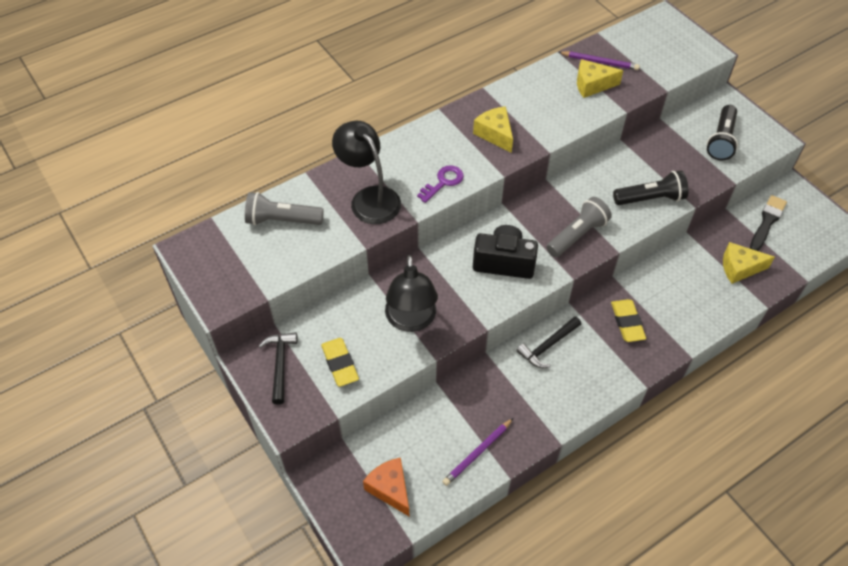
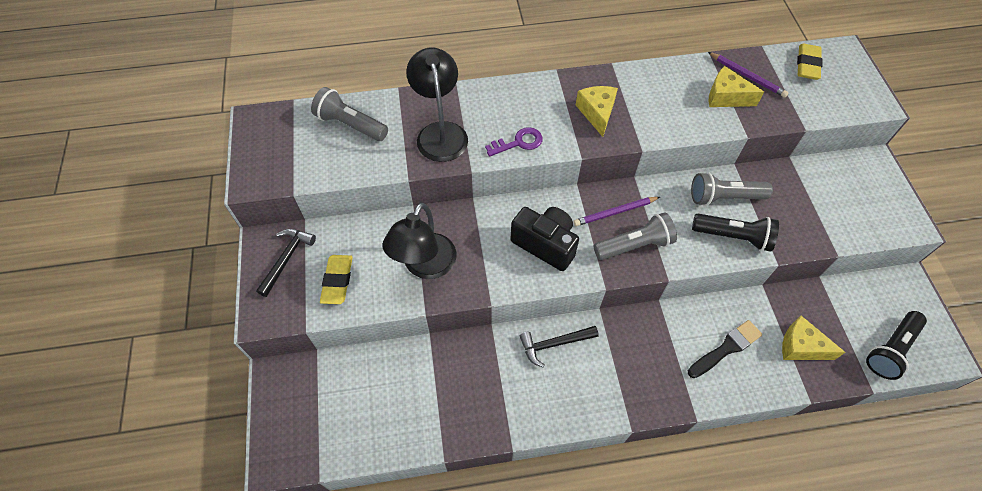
camera: 25 degrees right, 5 degrees up
(390, 489) = (330, 418): orange cheese -> none
(477, 453) = (428, 421): purple pencil -> purple pencil (615, 212)
(627, 169) = (724, 197): none -> grey flashlight
(627, 322) = (647, 354): yellow eraser -> yellow eraser (807, 65)
(721, 140) = (846, 203): black flashlight -> black flashlight (890, 349)
(767, 222) = (859, 309): black brush -> black brush (726, 348)

